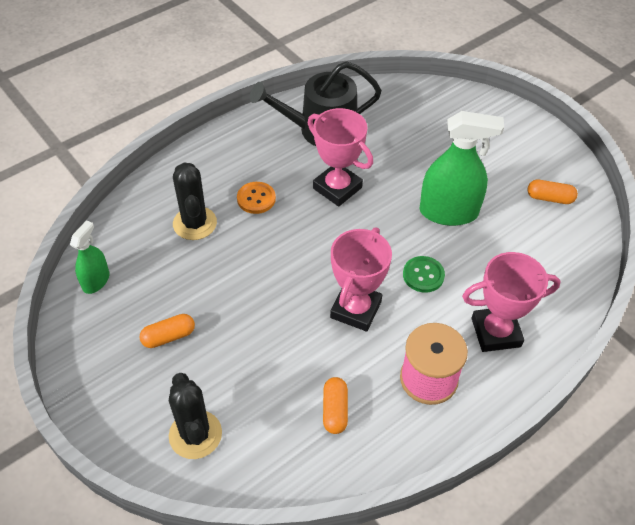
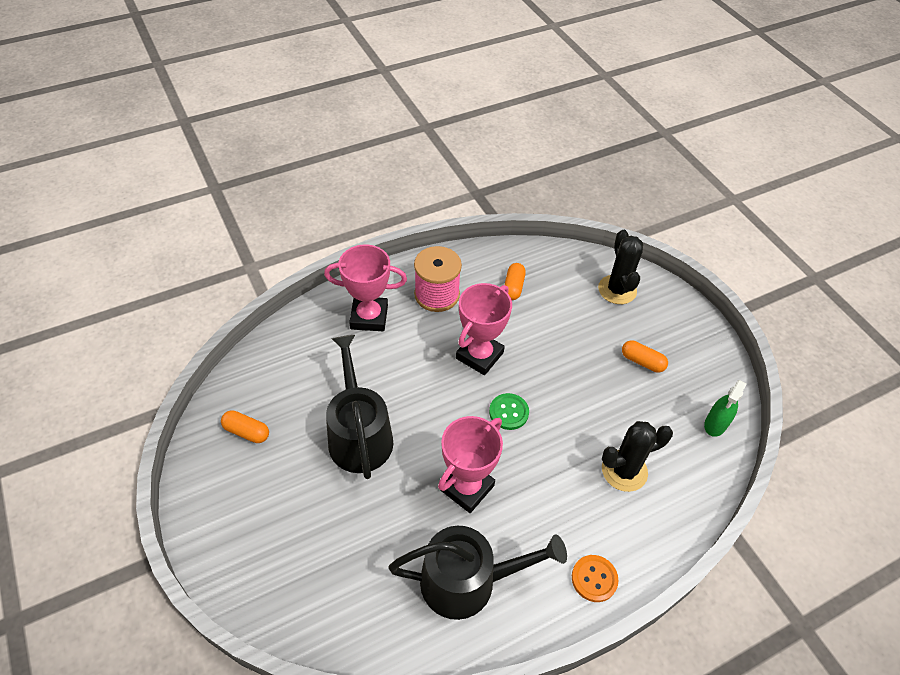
camera: 170 degrees left, 0 degrees up
(169, 336) = (642, 361): orange capsule -> orange capsule turned 45 degrees clockwise
(195, 223) = (624, 471): black cactus -> black cactus turned 75 degrees clockwise
(256, 199) = (558, 490): orange button -> orange button (594, 579)
(337, 188) = (466, 487): pink trophy -> pink trophy turned 75 degrees clockwise
(423, 275) = (410, 375): green button -> green button (508, 412)
(448, 212) = (359, 435): green spray bottle -> black watering can

